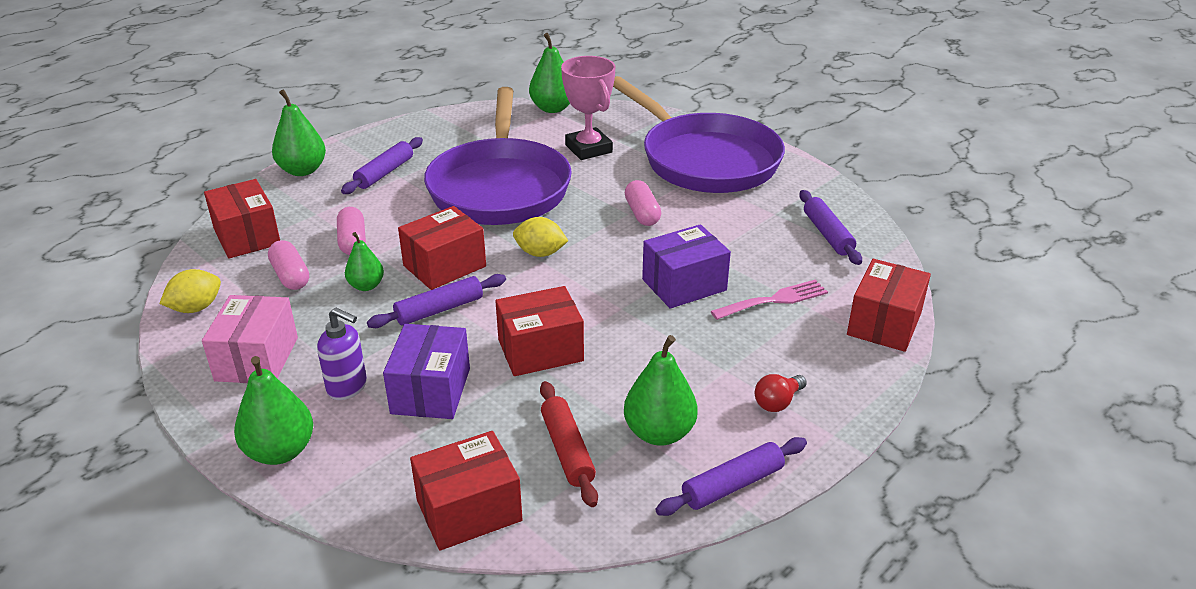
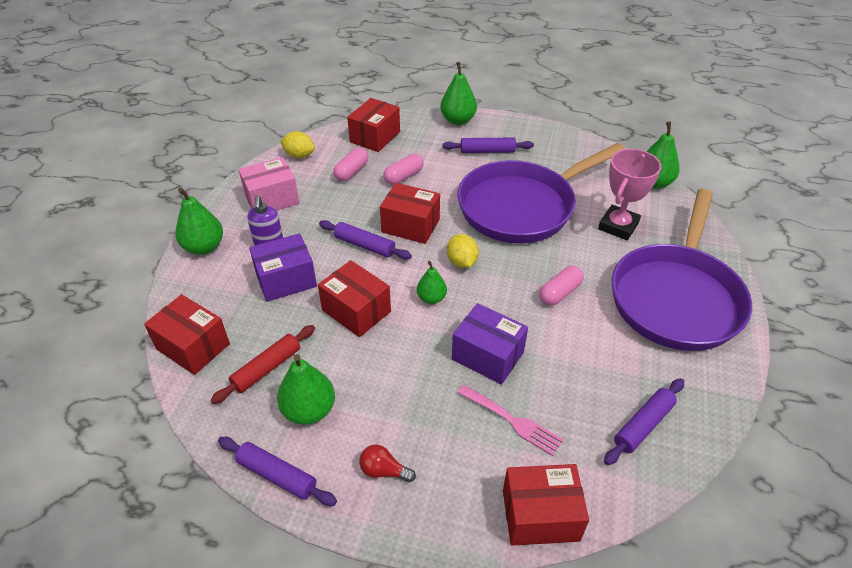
camera: 60 degrees right, 10 degrees up
(366, 286) = (365, 204): green pear -> green pear (431, 298)

